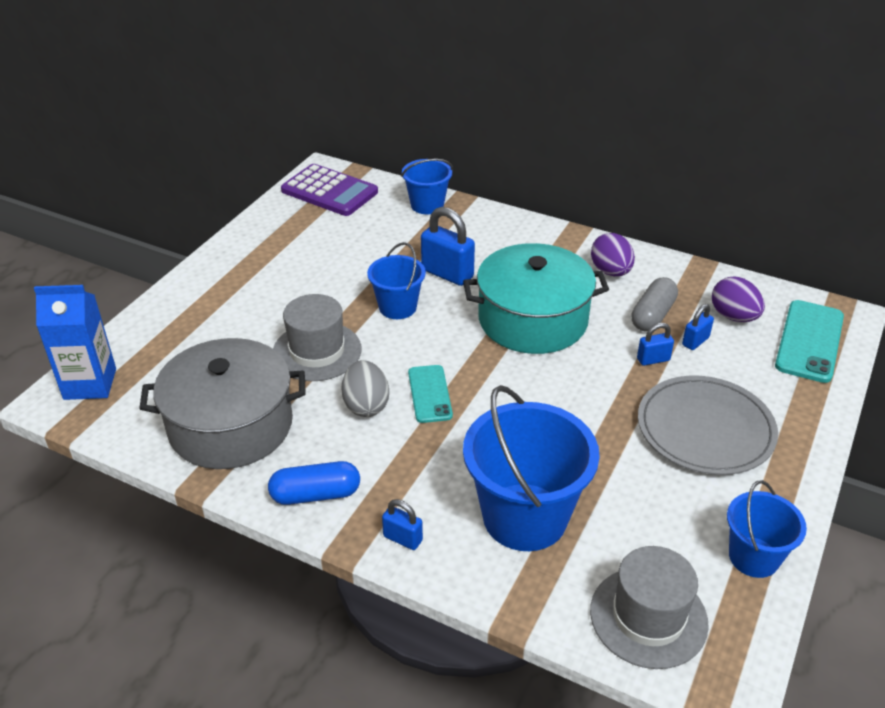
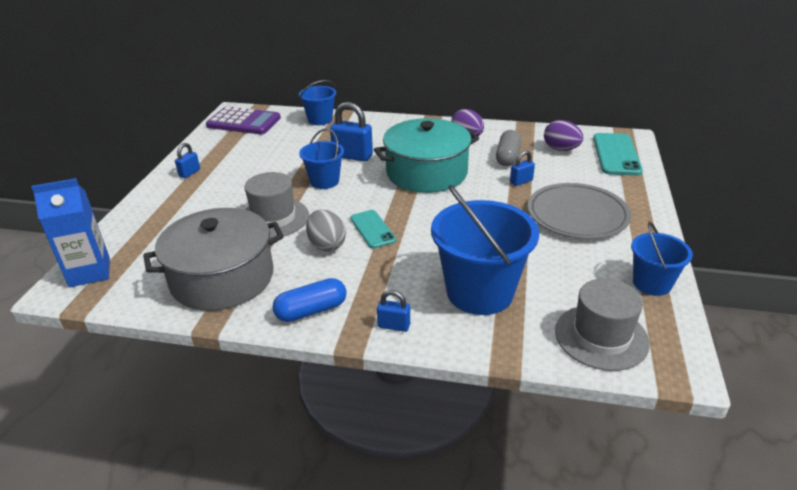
camera: 15 degrees left, 5 degrees down
(695, 341) = (543, 167): blue padlock -> blue padlock (189, 173)

